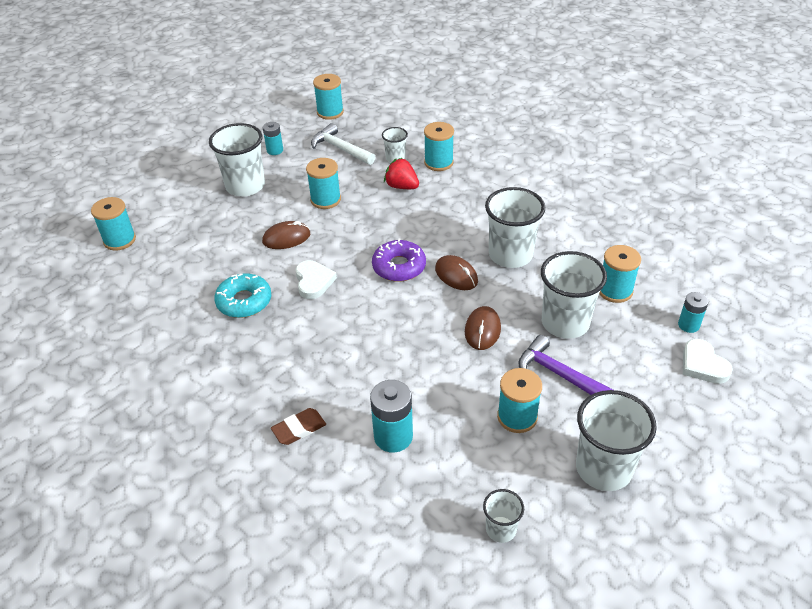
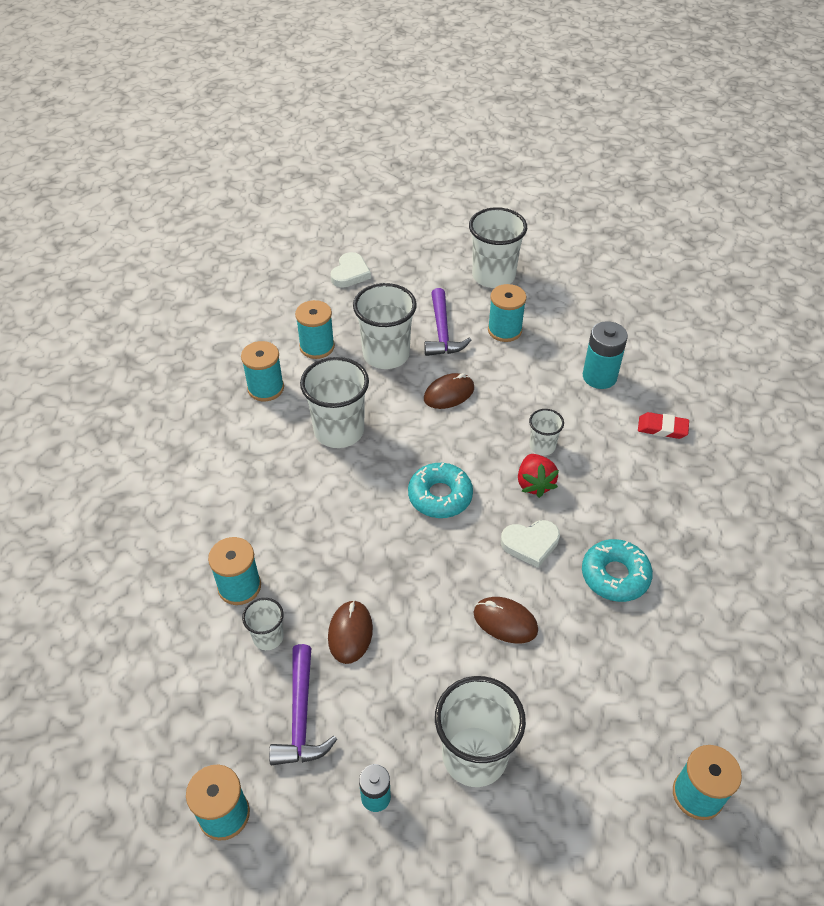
camera: 135 degrees left, 5 degrees up
(299, 429) = (662, 428): brown eraser -> red eraser
(313, 281) = (530, 544): white heart -> white heart turned 135 degrees counterclockwise
(325, 200) = (411, 642): turquoise spool -> turquoise spool (266, 388)
(340, 148) = (301, 716): white hammer -> purple hammer
(399, 267) = (440, 496): purple donut -> turquoise donut
(402, 186) = (317, 588): red strawberry -> red strawberry (534, 484)
(456, 275) = (406, 449): brown mouse -> brown mouse (350, 633)
(501, 529) = (590, 293): white cup -> white cup (542, 446)
(688, 325) = (315, 295): turquoise battery -> none

